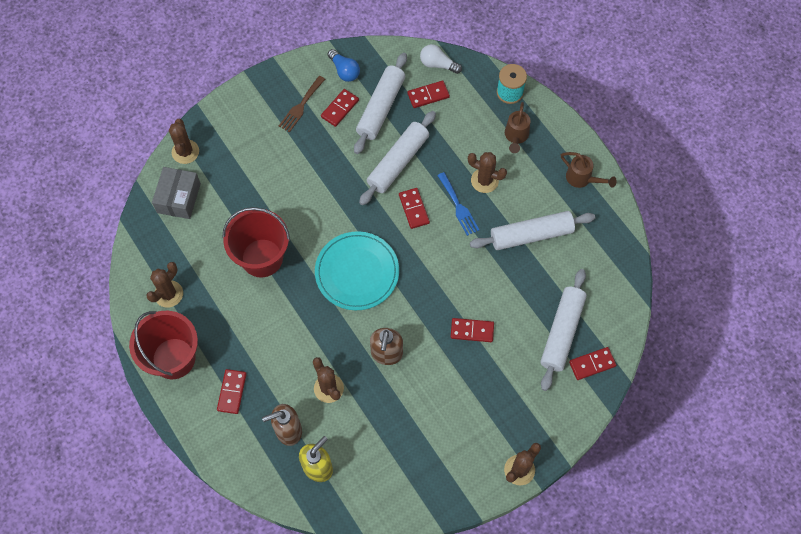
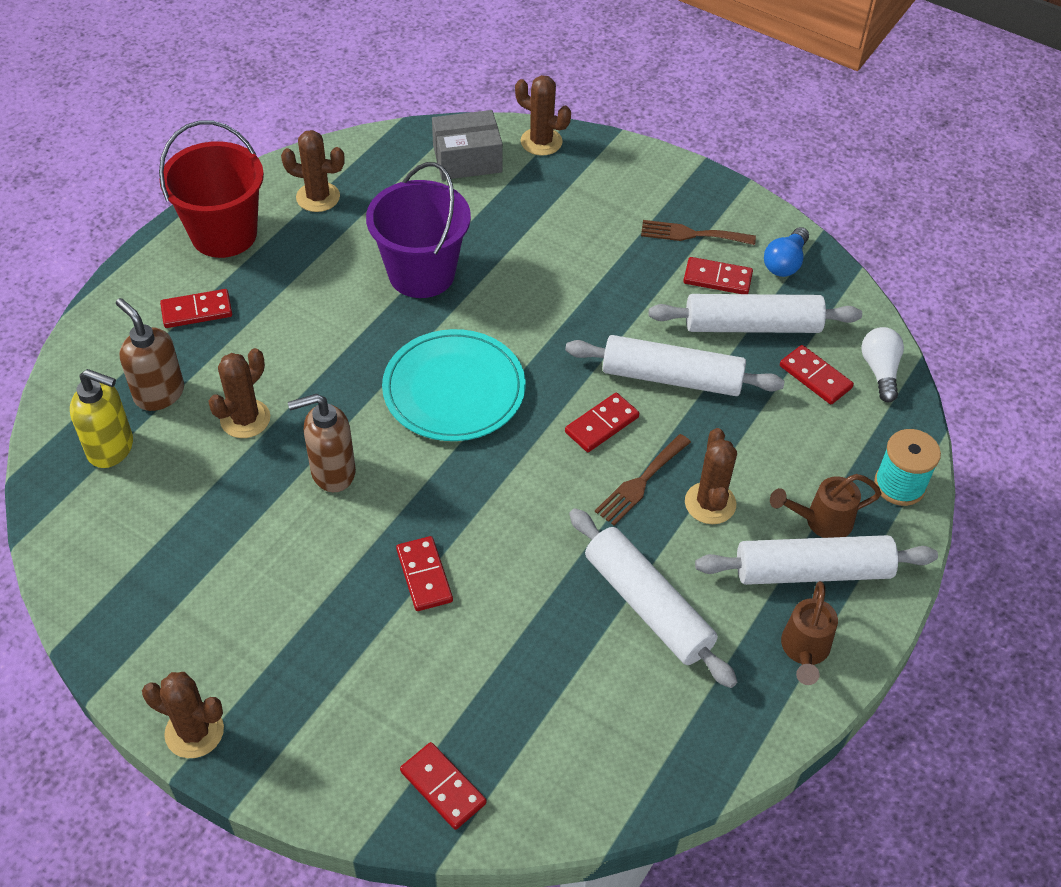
camera: 65 degrees right, 15 degrees down
(185, 152) = (541, 142): brown cactus -> brown cactus turned 60 degrees clockwise
(262, 258) = (421, 273): red bucket -> purple bucket
(458, 206) = (641, 482): blue fork -> brown fork
(562, 332) = (484, 716): white rolling pin -> white rolling pin (812, 571)

